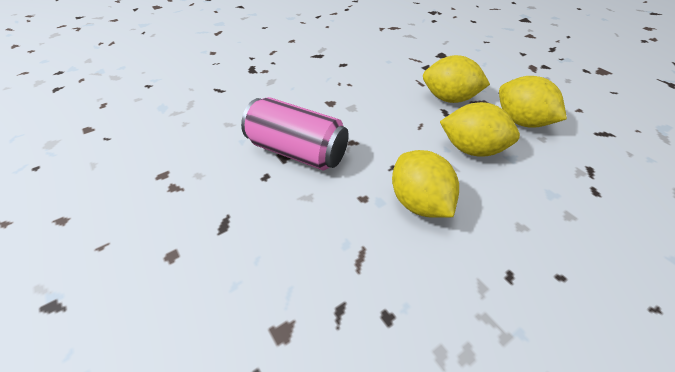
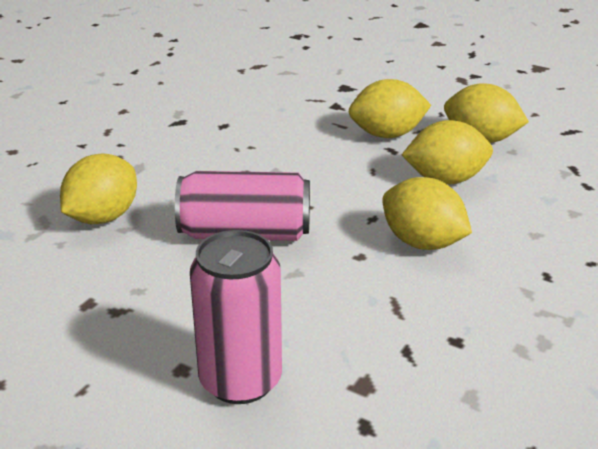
camera: 25 degrees left, 15 degrees down
(199, 284) = (240, 380): none -> pink can
(222, 111) = (103, 217): none -> yellow lemon

